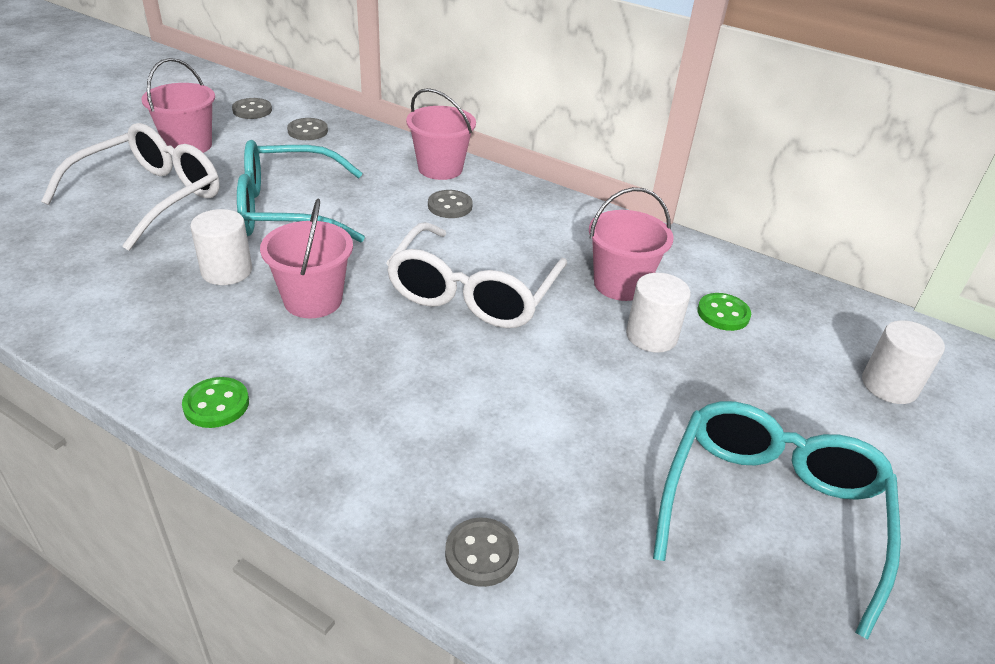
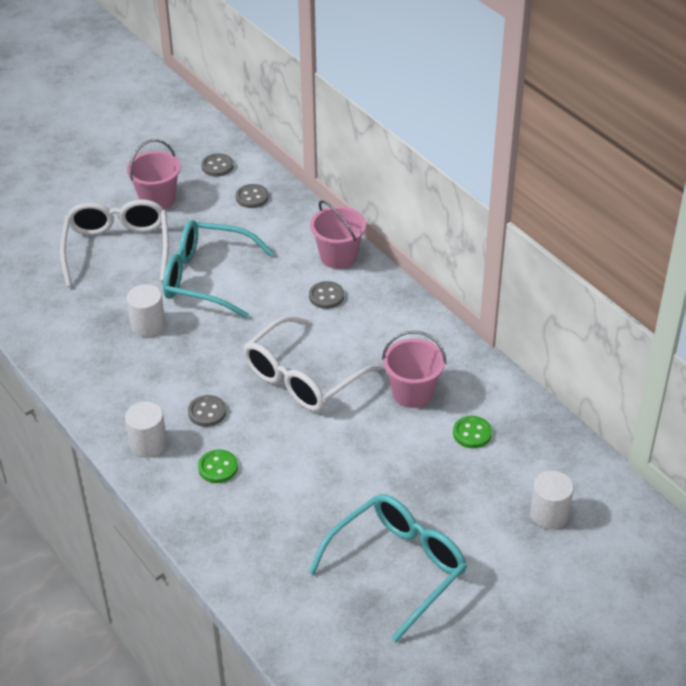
camera: 25 degrees right, 5 degrees up
(151, 197) = (117, 248): white glasses -> white glasses turned 60 degrees counterclockwise
(216, 404) = (112, 421): green button -> green button (218, 467)
(313, 300) = (194, 360): pink bucket -> none
(481, 553) = (219, 544): grey button -> grey button (207, 412)
(651, 336) = (406, 438): white cylinder -> white cylinder (148, 444)

